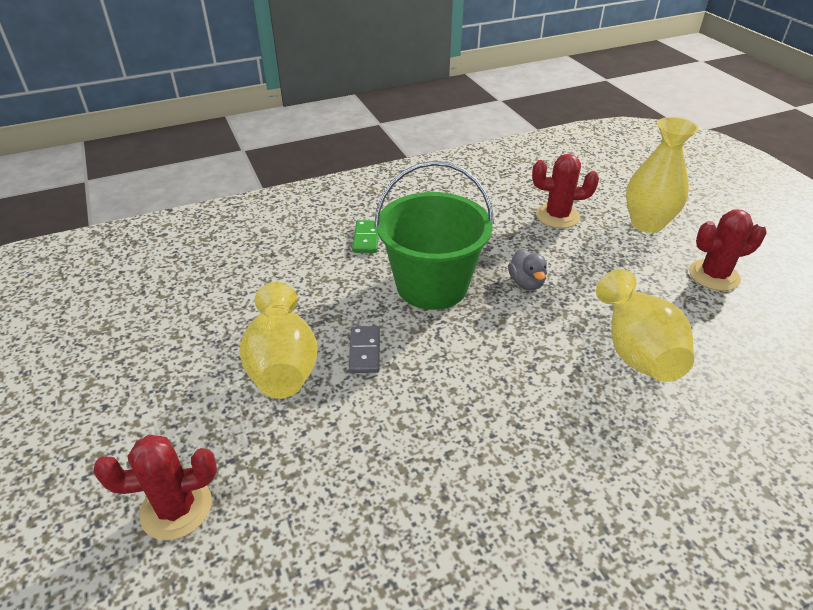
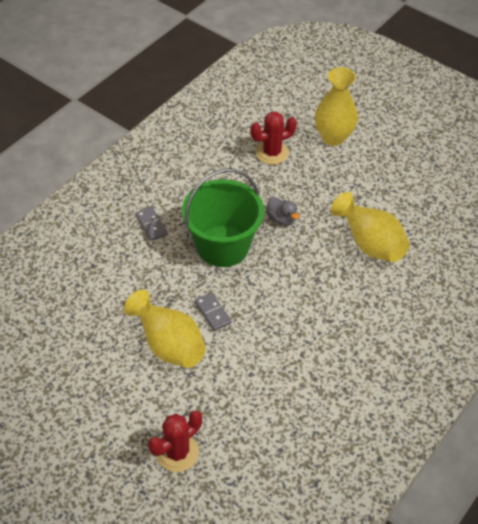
camera: 30 degrees left, 10 degrees up
(366, 238) = (151, 225): green domino -> grey domino
(714, 275) = (391, 167): red cactus -> none

